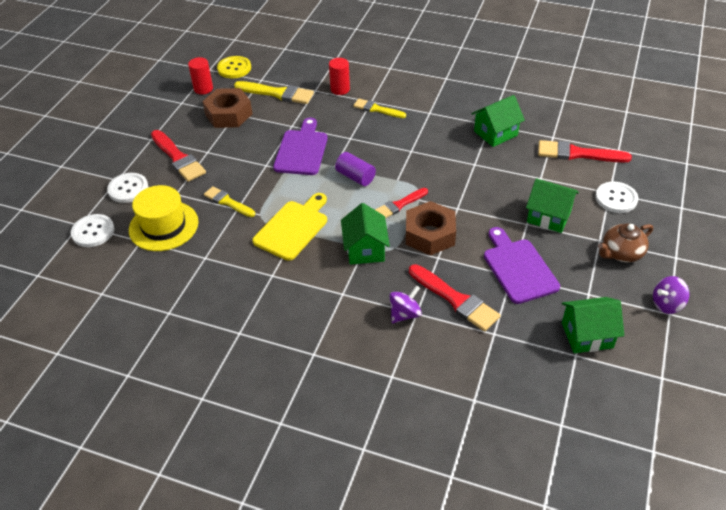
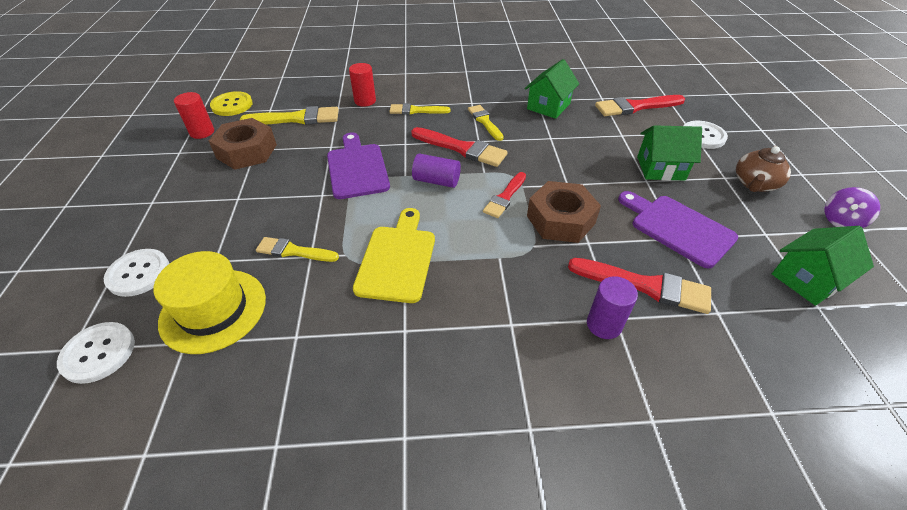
camera: 25 degrees left, 0 degrees up
(178, 158) = (200, 215): red brush -> red brush (462, 148)
(365, 249) = (501, 258): green house -> none
(404, 314) = (604, 324): purple spinning top -> purple cylinder
(428, 134) = (485, 121): none -> yellow brush

